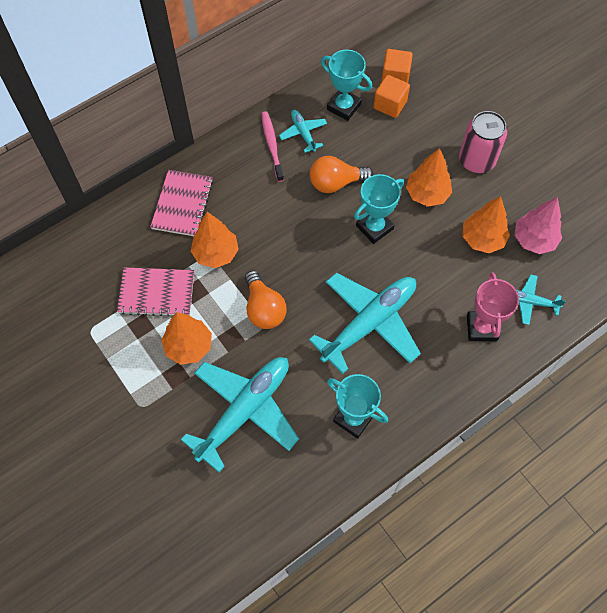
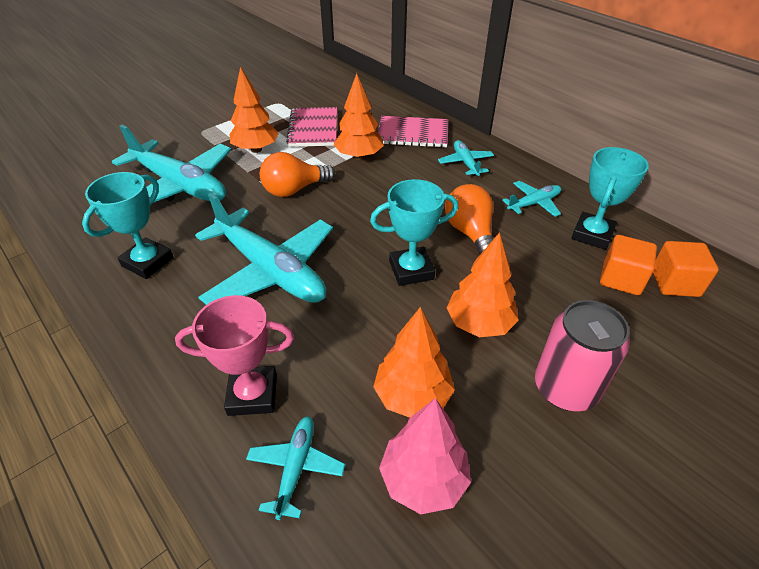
camera: 85 degrees right, 20 degrees down
(239, 169) = (465, 163): none -> turquoise plane
(272, 146) = (505, 182): pink toothbrush -> none
(374, 227) = (411, 270): turquoise trophy -> turquoise trophy turned 60 degrees counterclockwise

